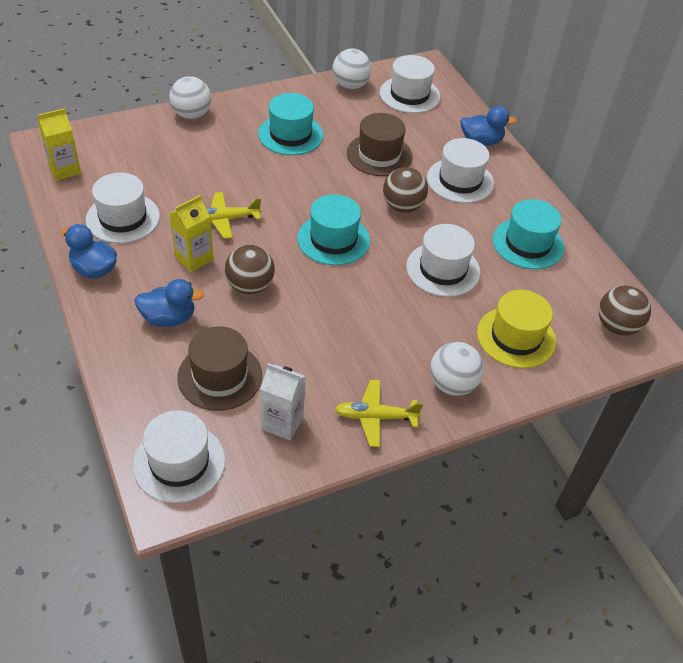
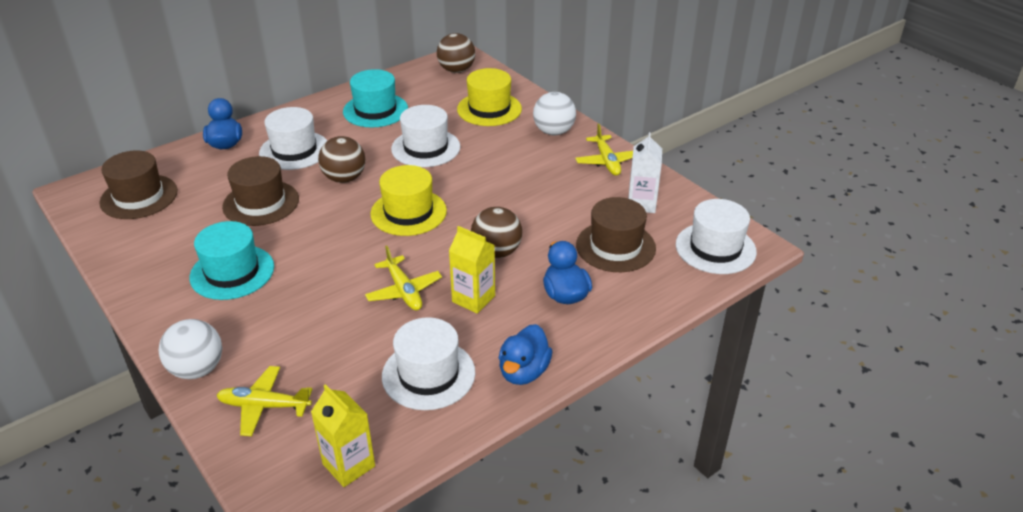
camera: 100 degrees left, 10 degrees down
(140, 140) = (264, 406): none -> yellow plane
(333, 239) = (408, 212): turquoise hat -> yellow hat
(350, 85) = (119, 243): white ball -> none
(409, 95) = (139, 197): white hat -> brown hat

